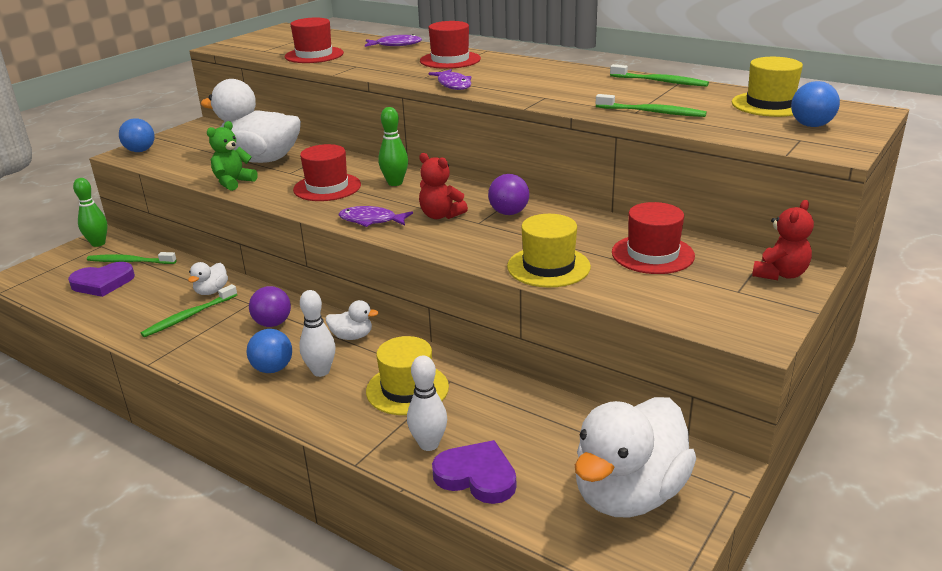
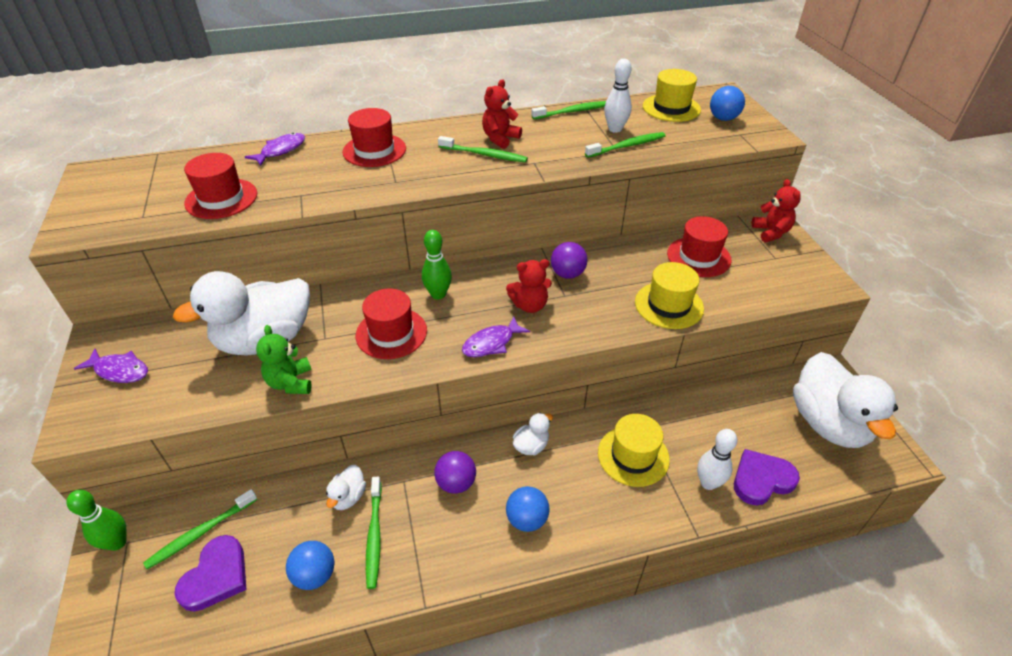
camera: 50 degrees left, 15 degrees up
(140, 151) = (90, 411): blue ball -> blue ball (315, 575)
(211, 291) = (348, 497): white duck -> white duck turned 45 degrees clockwise
(321, 371) = (561, 491): white bowling pin -> white bowling pin (615, 129)
(453, 85) = (440, 180): purple fish -> purple fish (120, 370)
(518, 83) = (484, 155): none -> green toothbrush
(554, 79) = (500, 139): none -> red teddy bear

